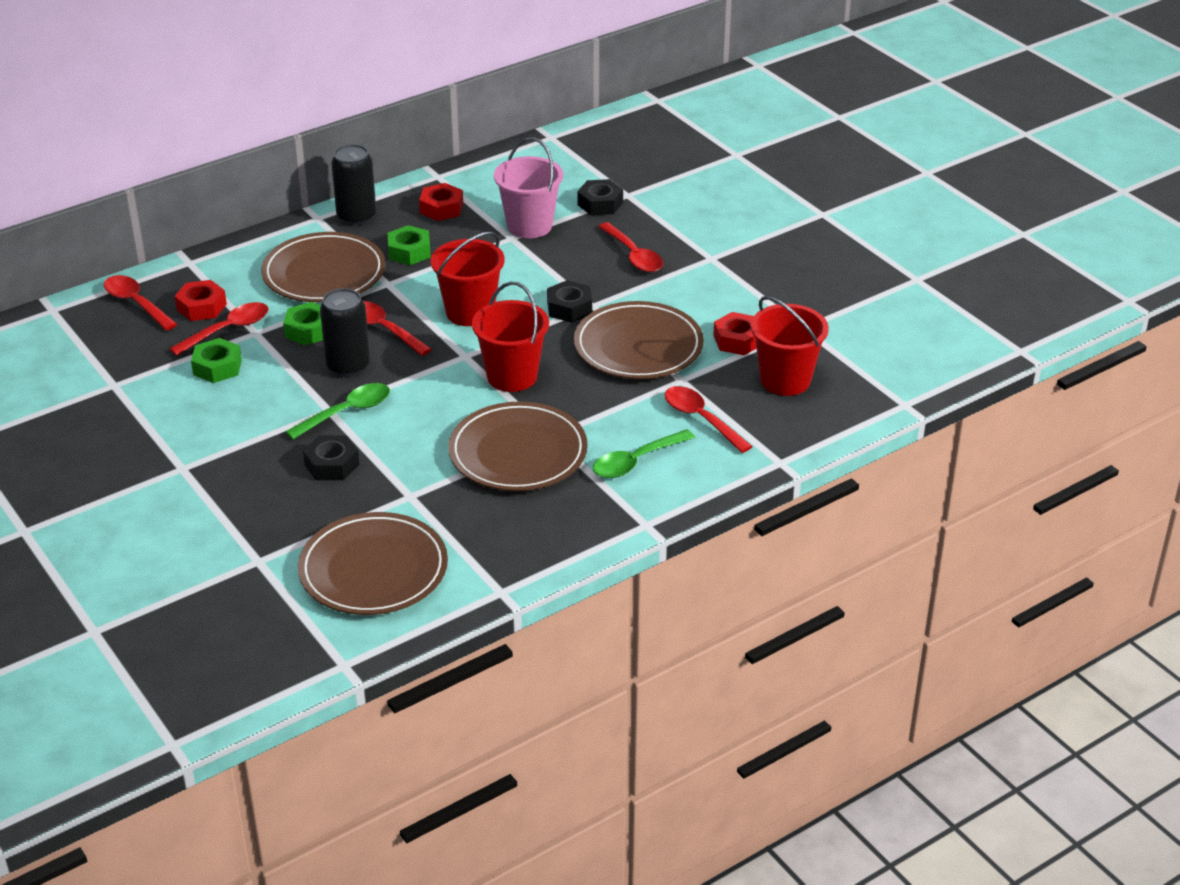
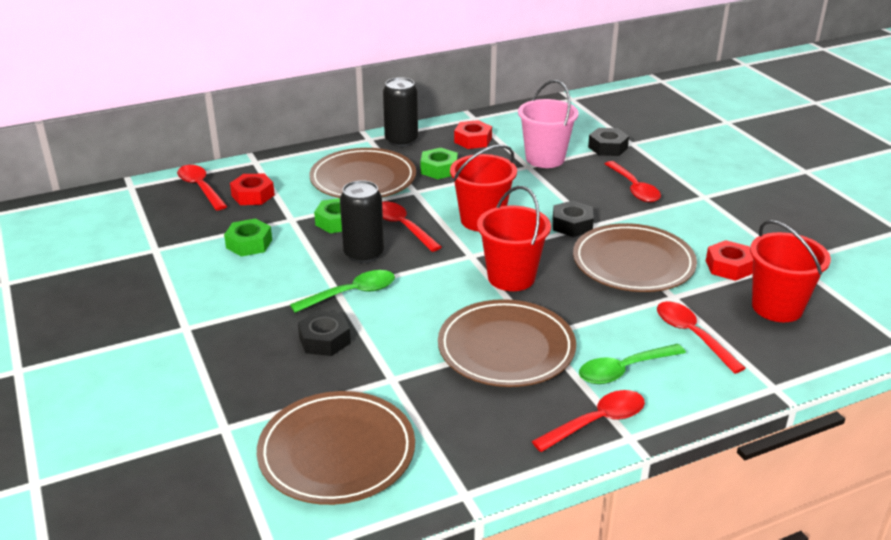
camera: 10 degrees right, 5 degrees down
(228, 330) = (268, 215): red spoon -> red spoon (597, 422)

